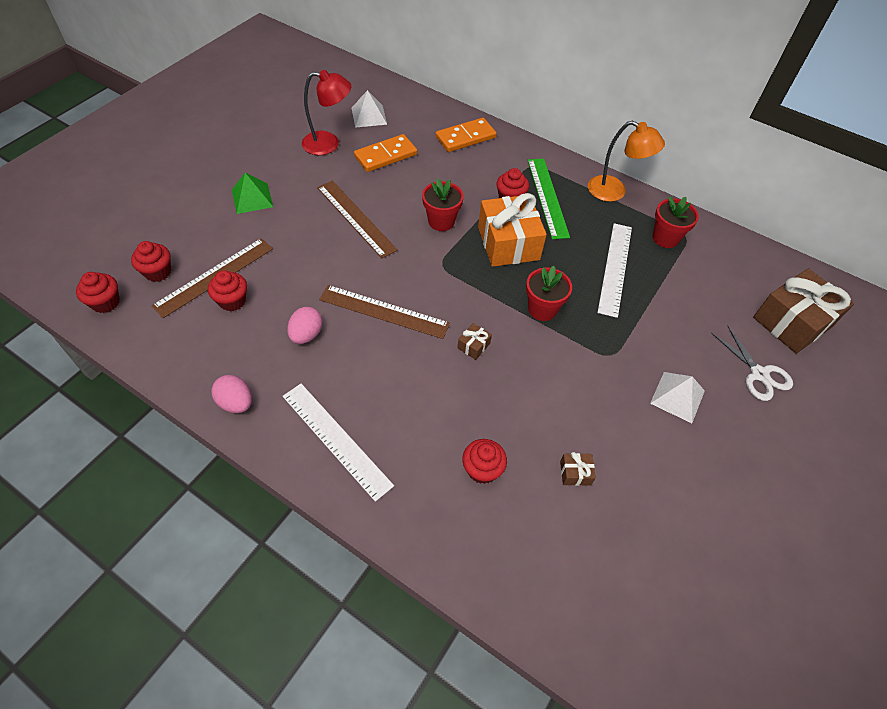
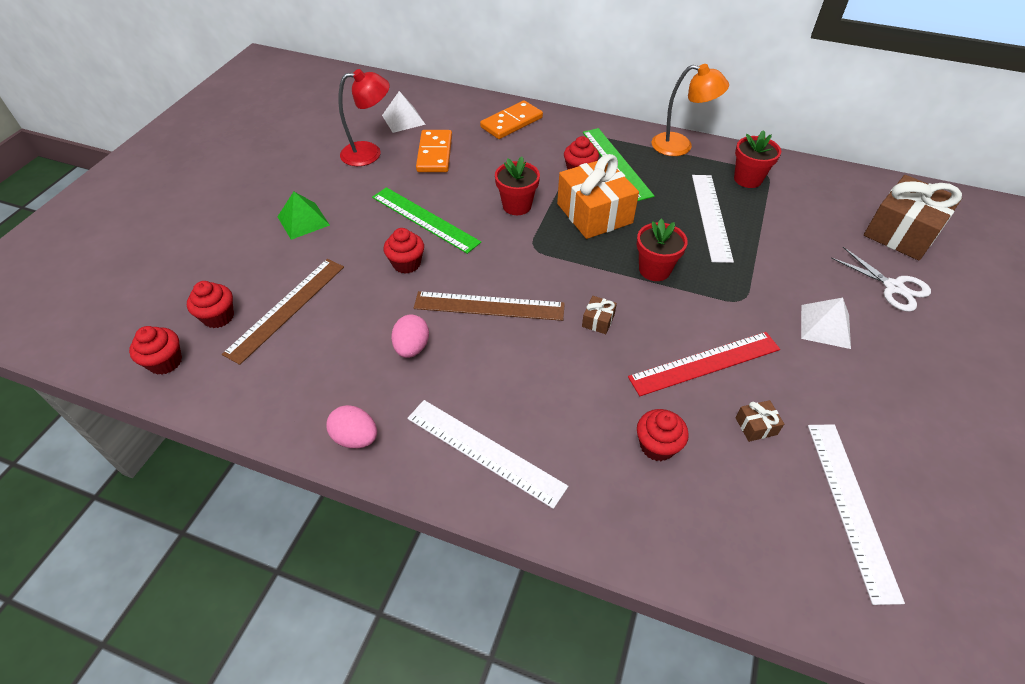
camera: 10 degrees left, 5 degrees down
(232, 301) = (315, 330): red cupcake -> red cupcake (406, 264)
(356, 218) = (424, 219): brown ruler -> green ruler
(385, 156) = (435, 154): orange domino -> orange domino turned 45 degrees counterclockwise
(553, 406) = (705, 363): none -> red ruler
(629, 563) = (851, 506): none -> white ruler

